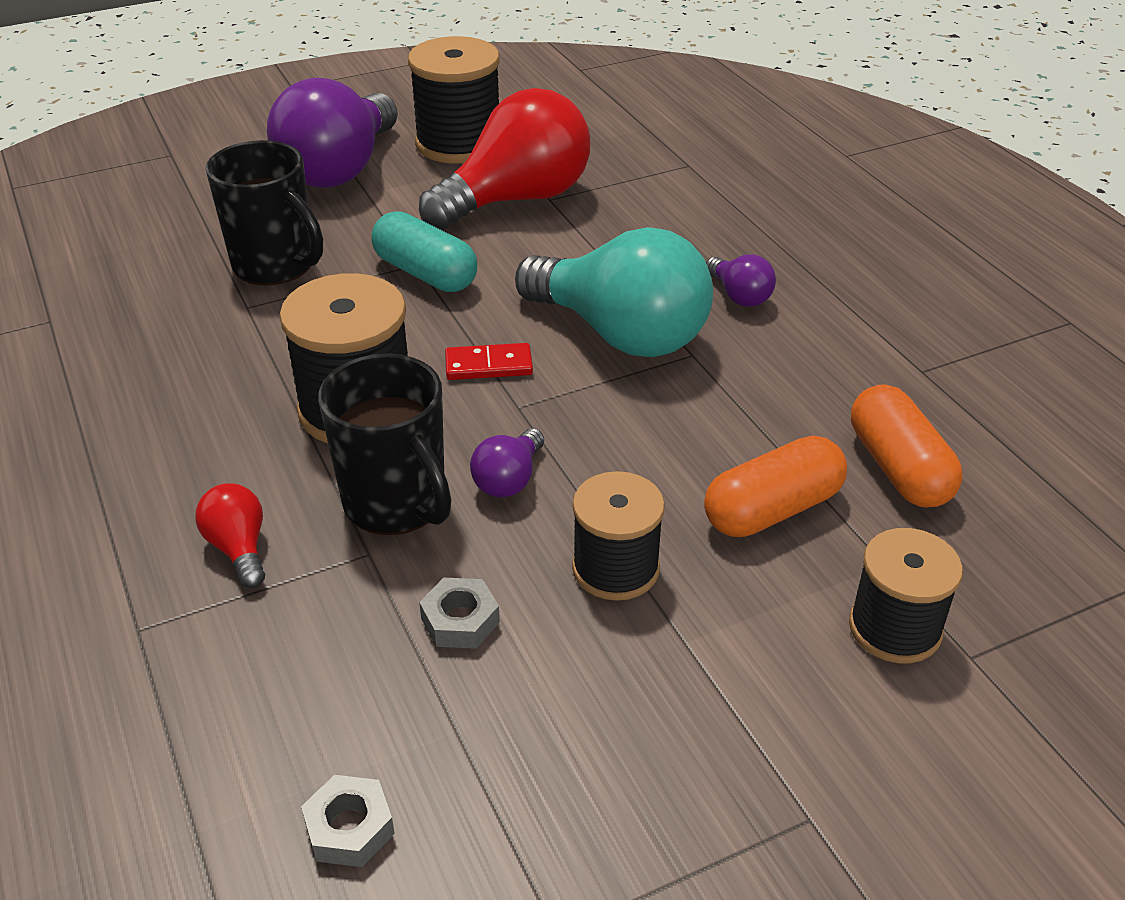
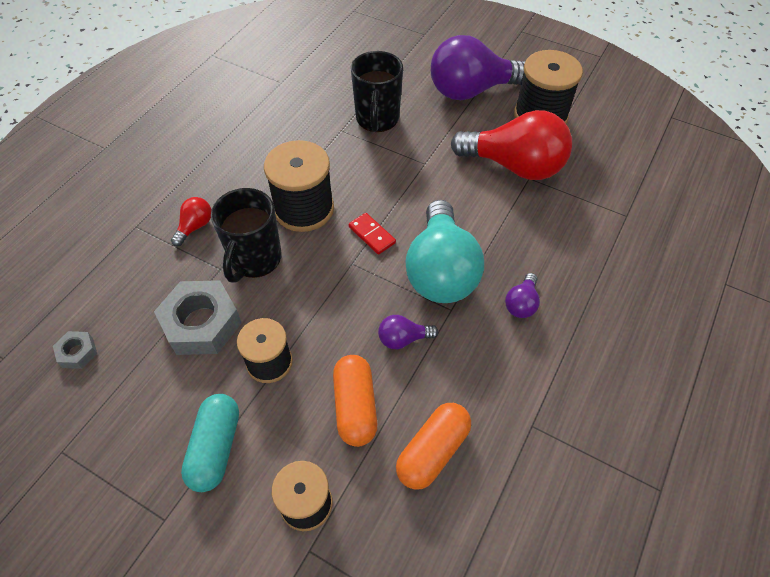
camera: 55 degrees right, 15 degrees up
(425, 273) = (419, 171): turquoise capsule -> turquoise capsule (215, 448)
(460, 620) = (201, 323): grey nut -> grey nut, size x2.06
(509, 479) = (299, 289): purple light bulb -> purple light bulb (403, 339)
(772, 509) = (355, 406): orange capsule -> orange capsule turned 60 degrees clockwise

